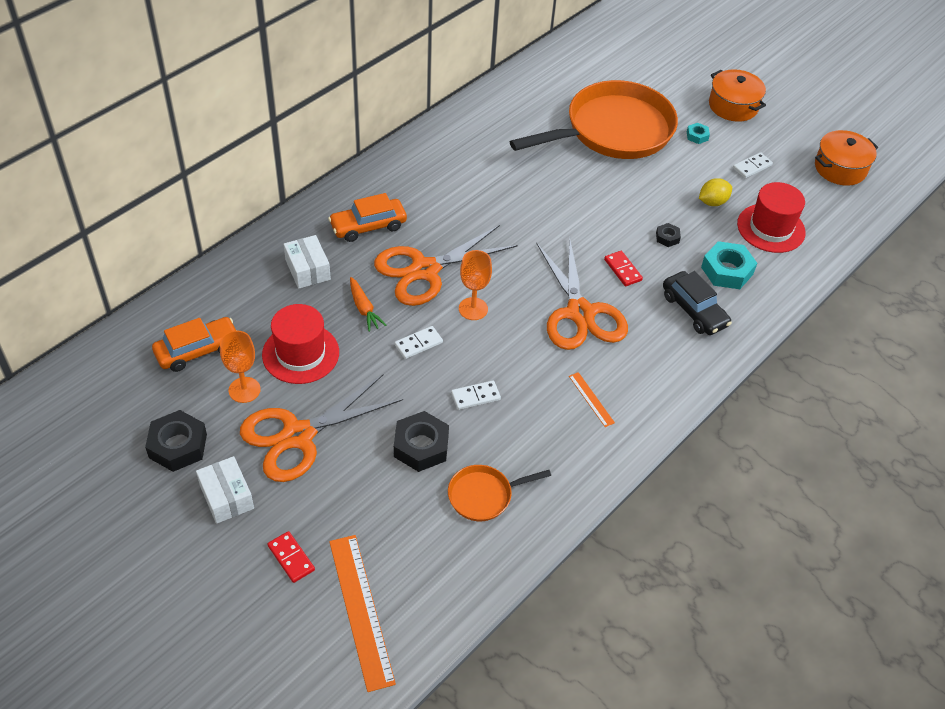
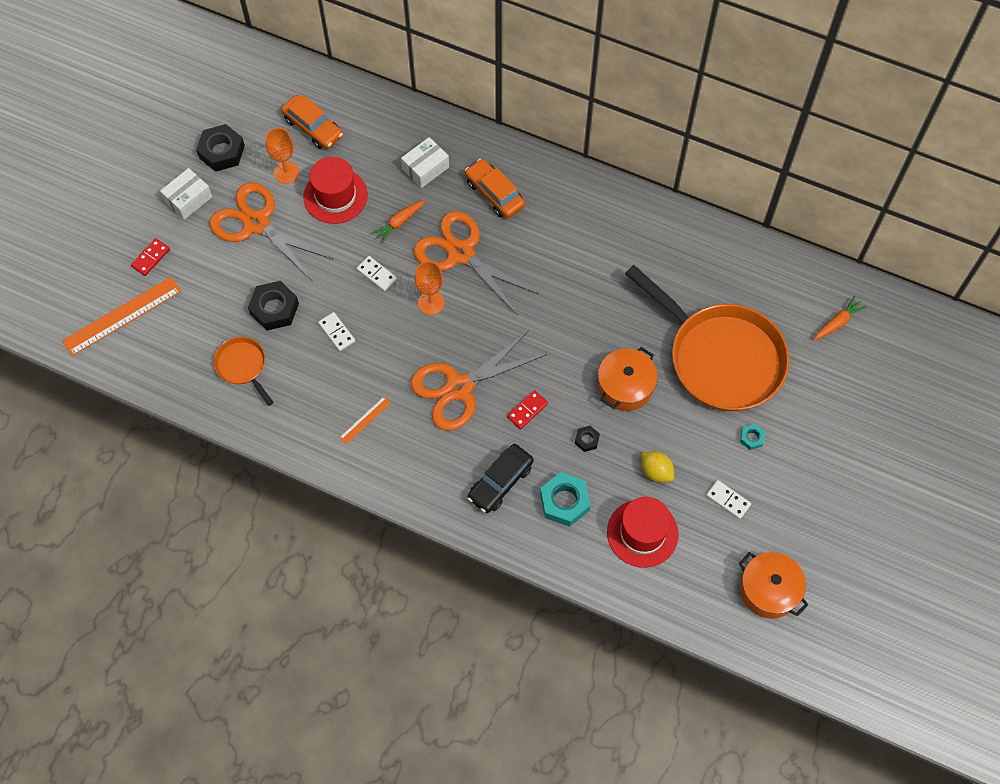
camera: 75 degrees right, 15 degrees up
(605, 57) = (837, 322): none -> orange carrot
(733, 106) = (820, 465): orange pot -> orange pot (625, 386)

